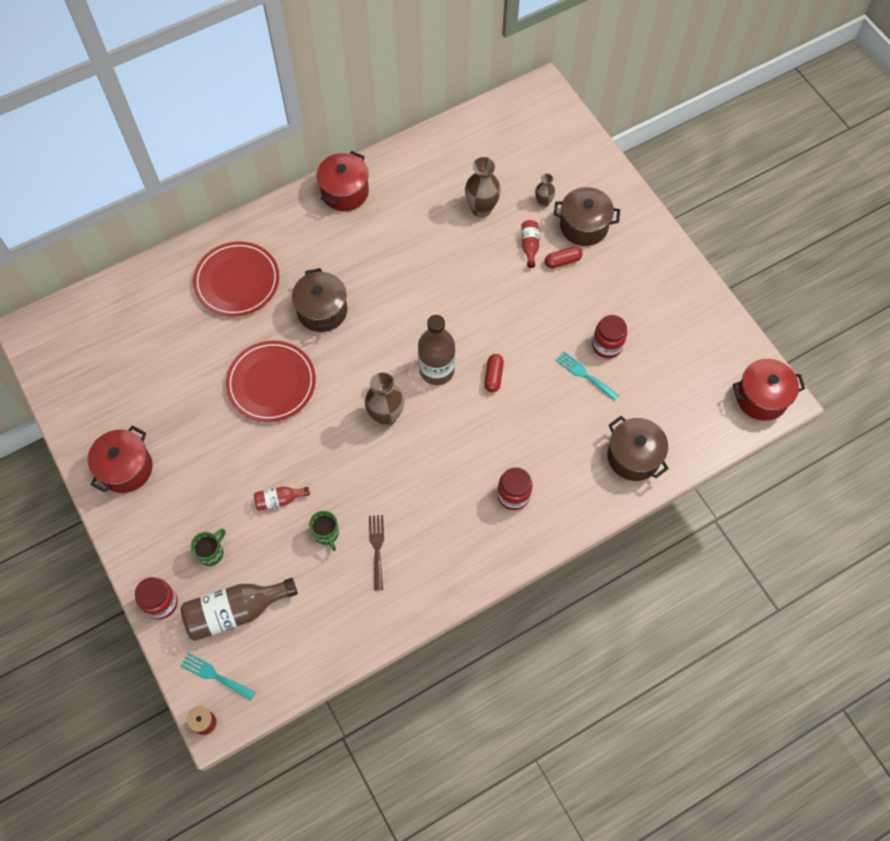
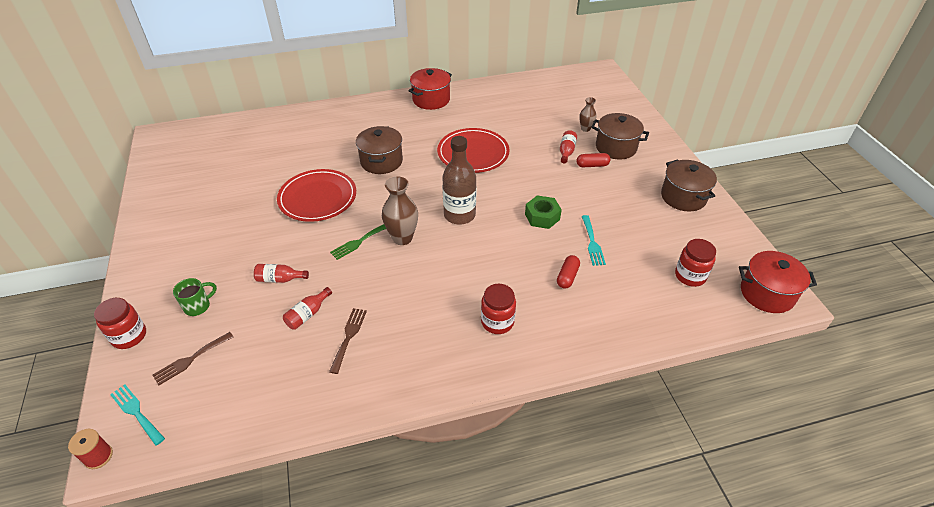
camera: 15 degrees right, 20 degrees down
(126, 468) = (168, 230): red pot -> none
(236, 611) = (190, 359): brown bottle -> brown fork
(237, 281) = (325, 134): red plate -> red plate (473, 153)
(326, 534) = (308, 314): green mug -> red bottle
(342, 432) = (359, 242): none -> green fork
(481, 209) = (533, 125): brown vase -> none
(493, 376) = (508, 228): red capsule -> red capsule (567, 276)
(525, 351) = (542, 217): none -> green nut
(584, 374) = (592, 243): turquoise fork -> turquoise fork turned 150 degrees counterclockwise
(607, 345) = (618, 226): red jar -> red jar (690, 276)
(633, 457) = (626, 315): brown pot -> brown pot (683, 197)

